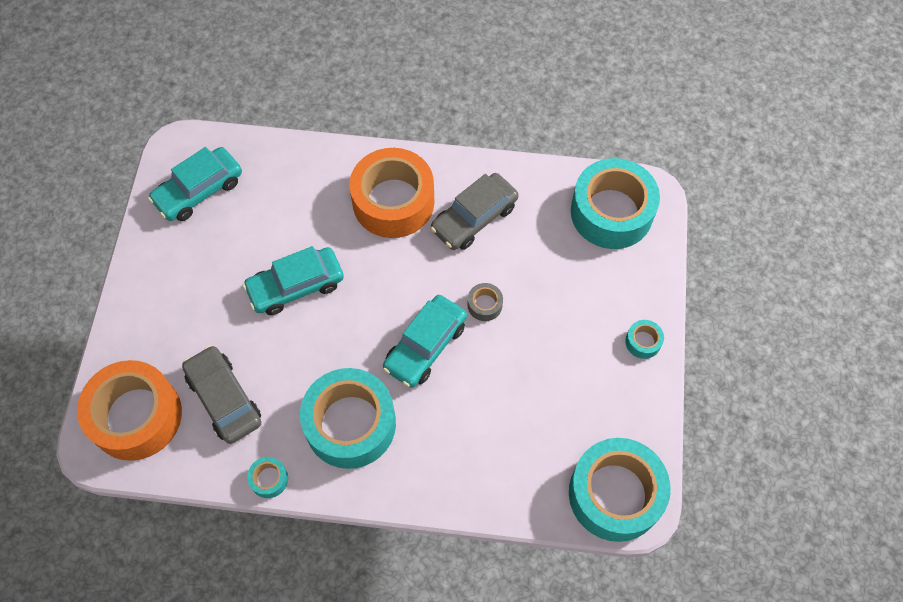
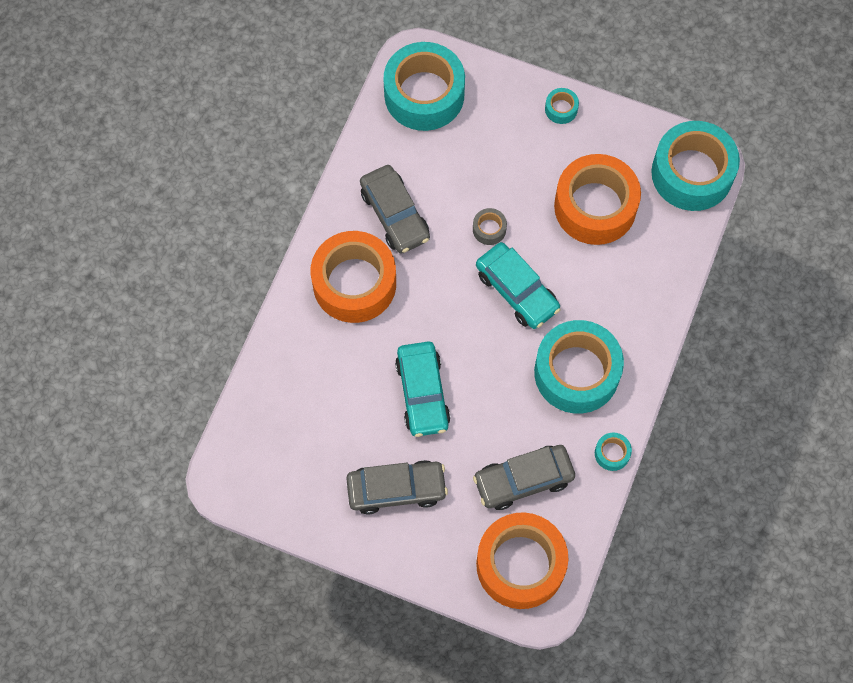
camera: 75 degrees left, 5 degrees up
(194, 287) = (396, 489): none -> grey car
(199, 191) = (284, 468): turquoise car -> none
(542, 401) = (595, 206): none -> orange tape

